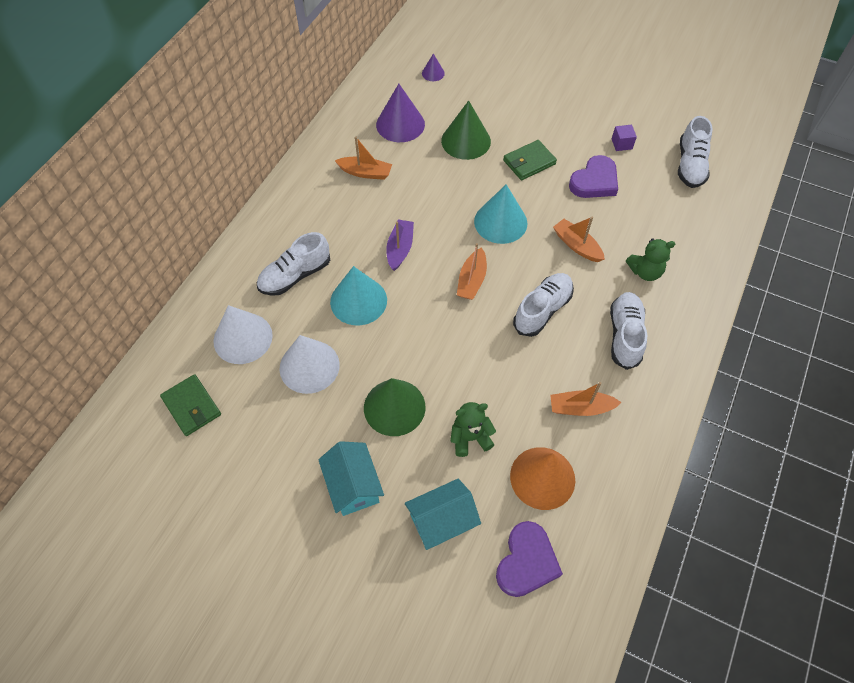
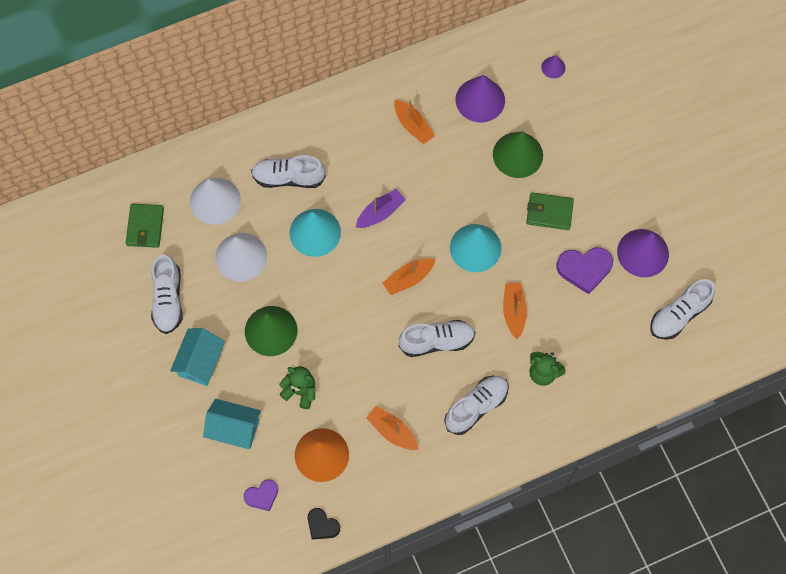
camera: 40 degrees right, 10 degrees up
(271, 454) = (168, 300): none -> white shoe
(526, 562) = (262, 496): purple heart -> purple heart, size x0.61
(606, 541) = (322, 525): none -> black heart
(621, 144) = (643, 253): purple cube -> purple cone

